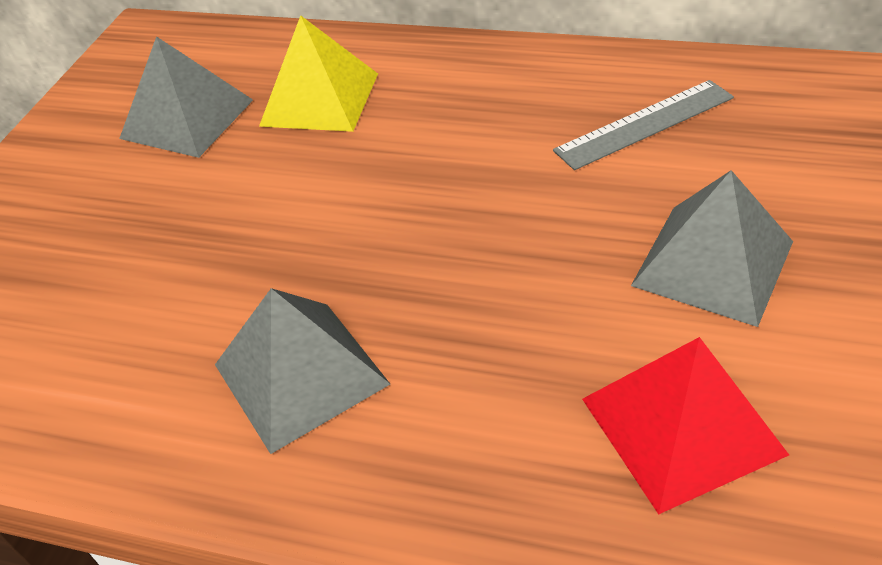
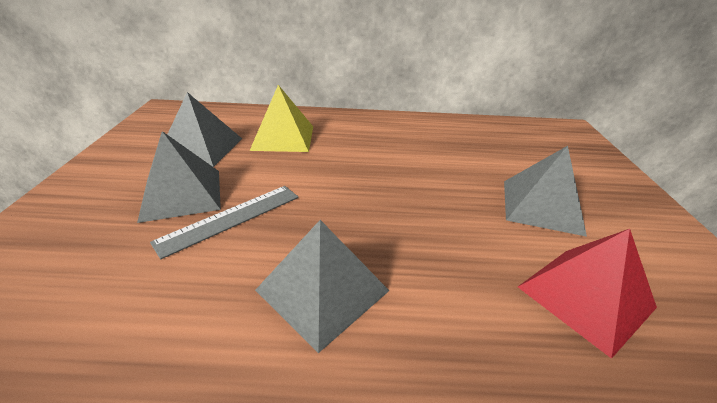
camera: 20 degrees left, 10 degrees down
(147, 207) = (182, 194): none -> grey pyramid
(644, 124) = (466, 145): grey ruler -> grey ruler (230, 218)

